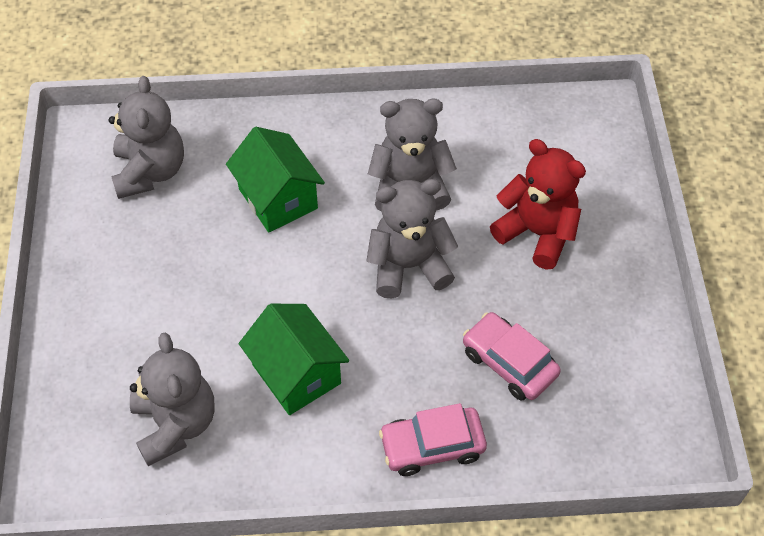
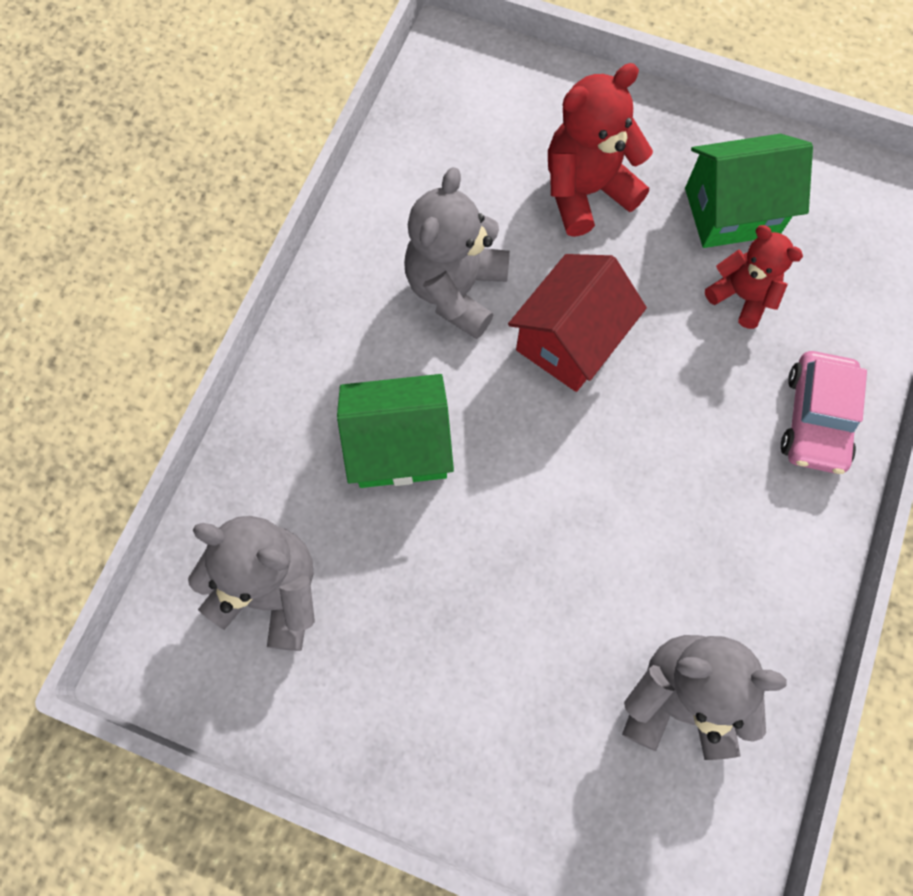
camera: 65 degrees left, 15 degrees up
(296, 374) = (666, 526): green house -> green house (731, 212)
(408, 266) = (569, 341): grey teddy bear -> red house
(509, 363) = (741, 296): pink car -> red teddy bear

